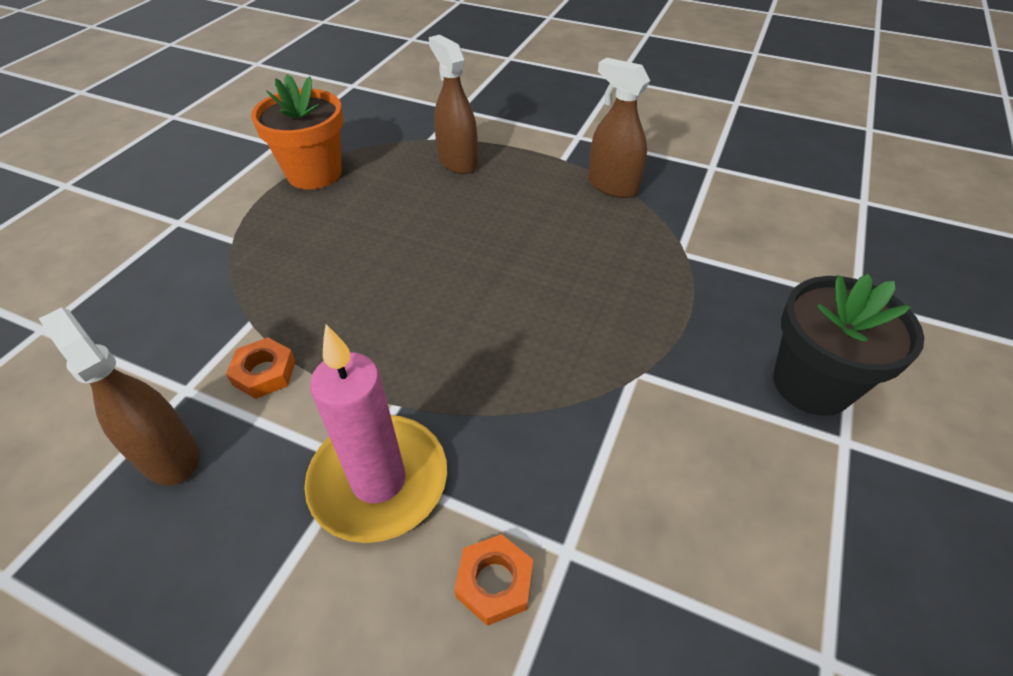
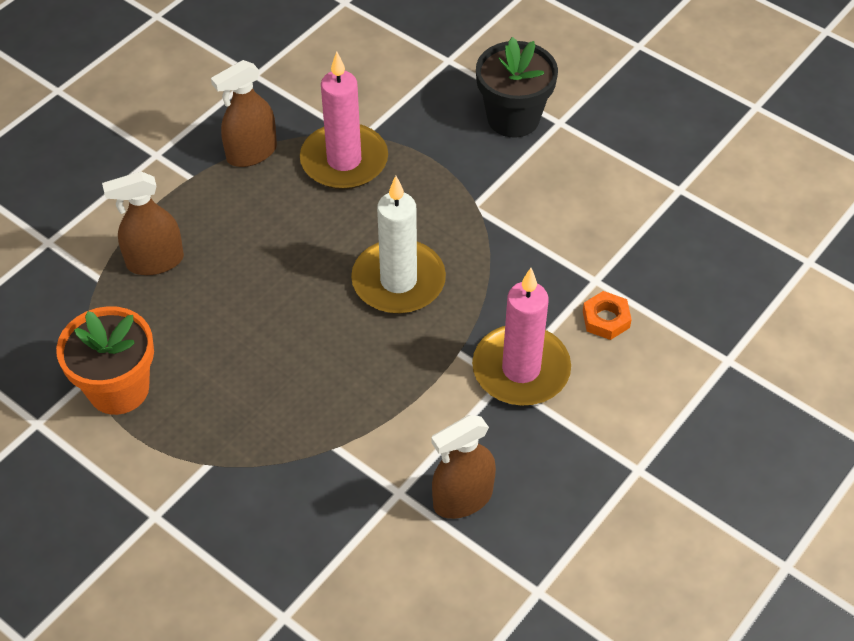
camera: 75 degrees left, 5 degrees up
(264, 373) = (399, 436): orange nut -> none
(489, 326) = (398, 281): none -> white candle
(640, 247) = (344, 160): none -> pink candle

